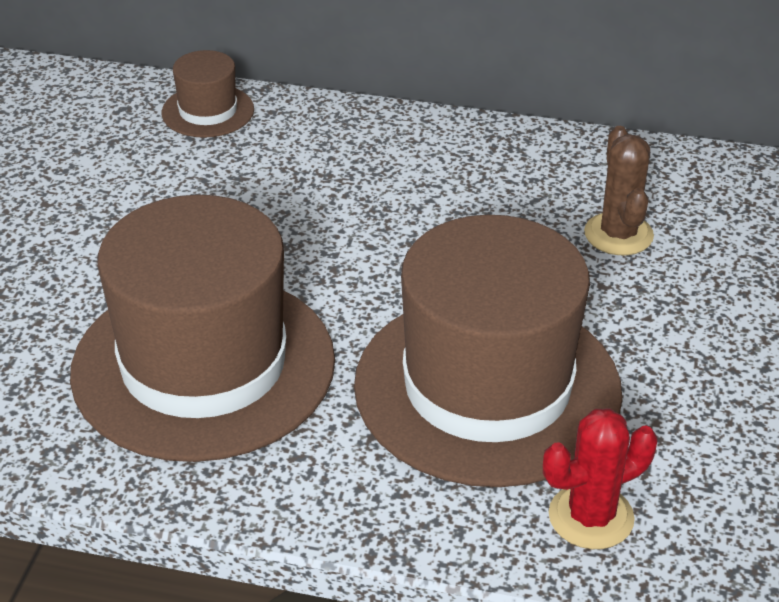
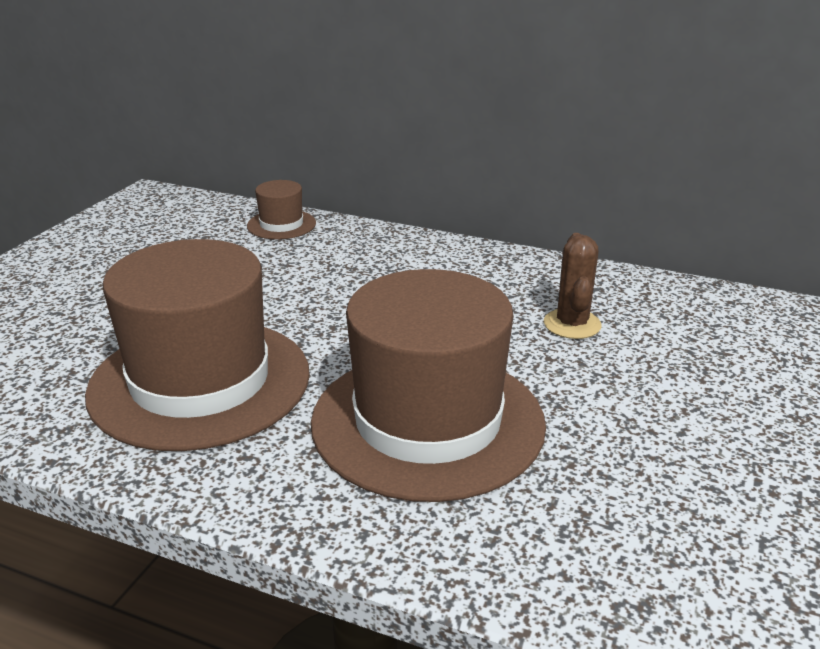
camera: 10 degrees right, 10 degrees down
(591, 517) = (489, 537): red cactus -> none

